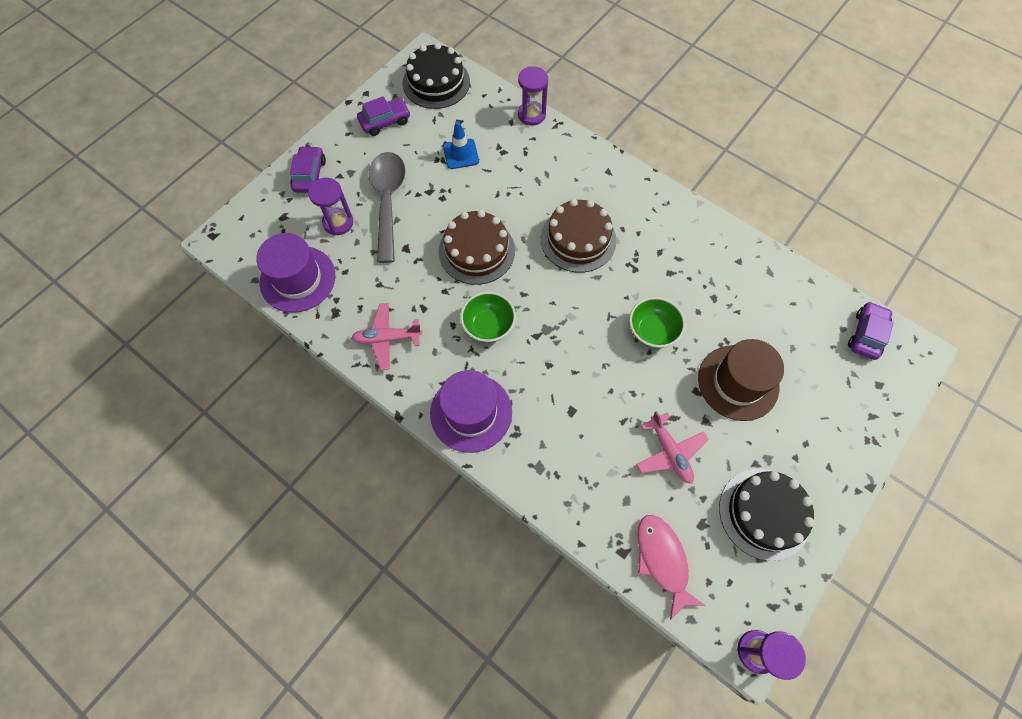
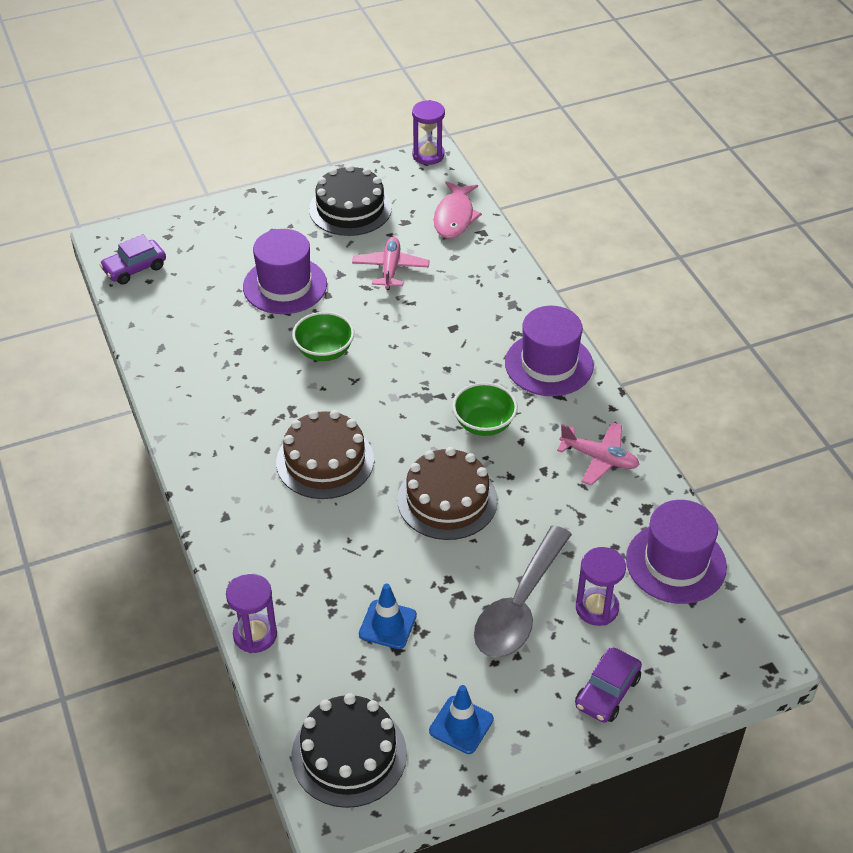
camera: 150 degrees left, 20 degrees down
(385, 121) = (461, 725): purple car -> blue traffic cone
(738, 382) = (285, 285): brown hat -> purple hat

